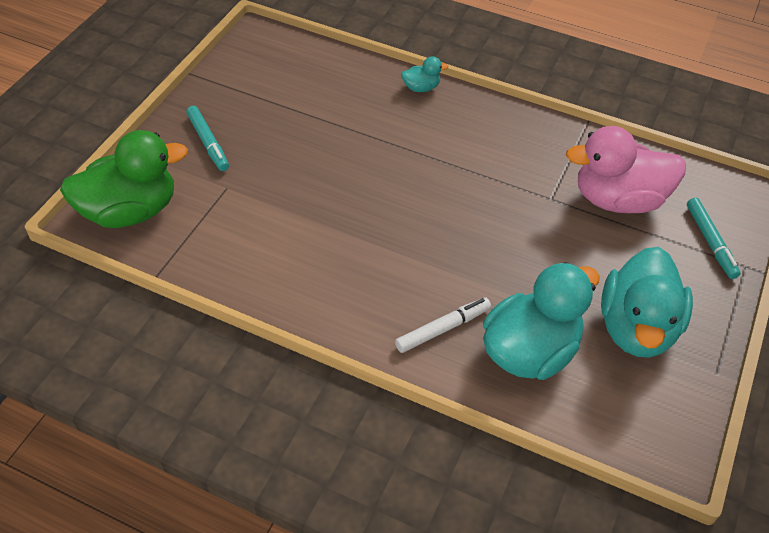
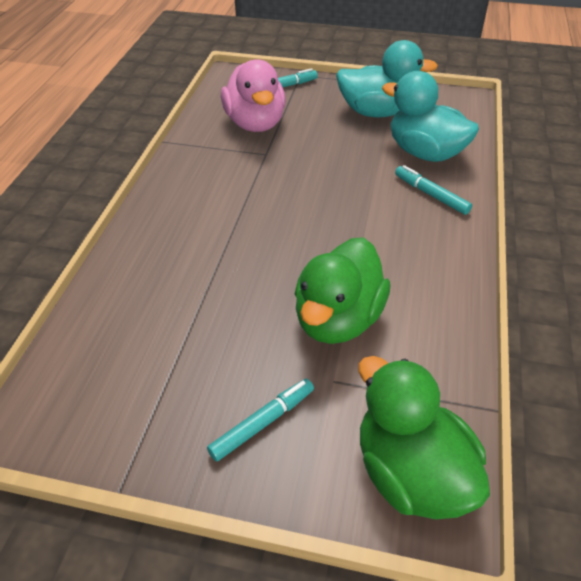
camera: 100 degrees left, 5 degrees down
(287, 204) = (338, 319): none -> green duck
(421, 88) = (128, 246): turquoise duck -> none
(443, 329) = (431, 194): white marker -> turquoise marker

